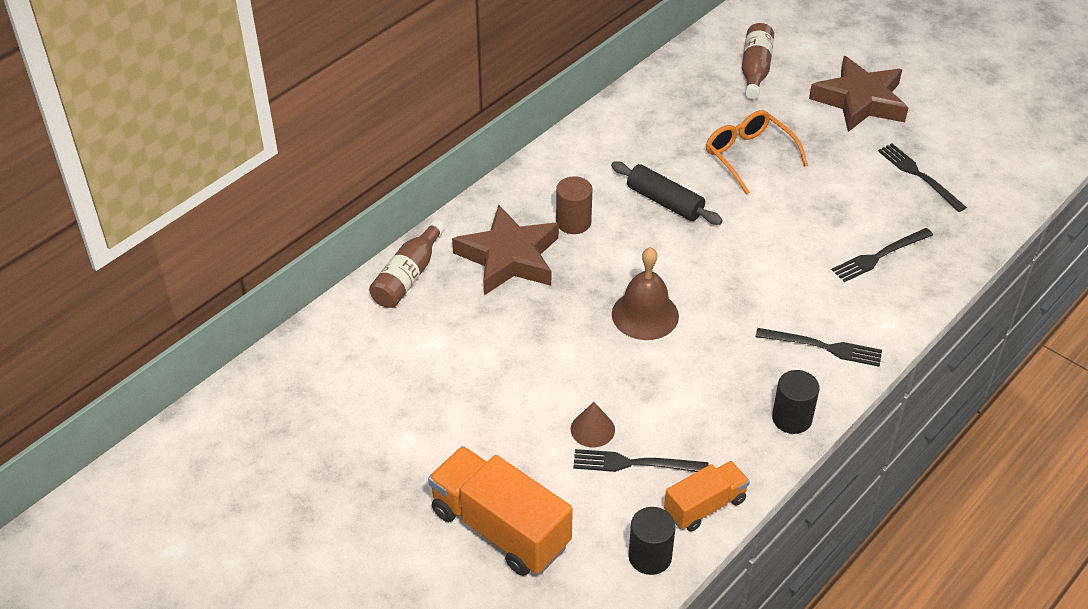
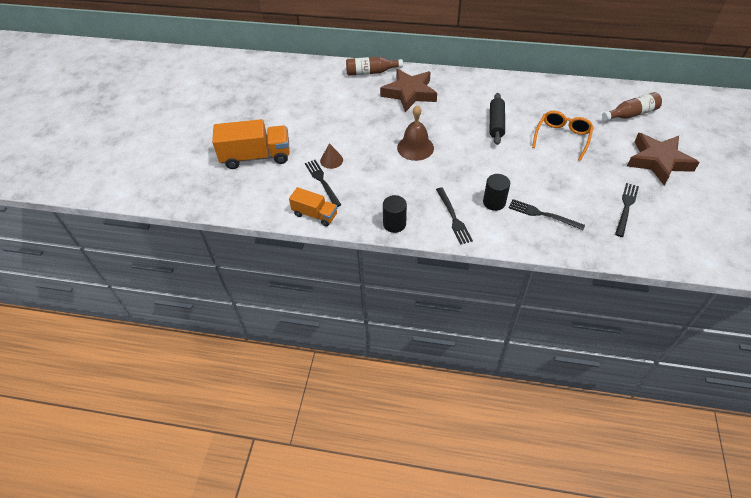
camera: 60 degrees right, 5 degrees up
(500, 528) = (256, 157): orange truck -> orange truck turned 75 degrees clockwise
(573, 222) = (451, 102): brown cylinder -> none
(650, 556) = (273, 208): black cylinder -> black cylinder (494, 202)

